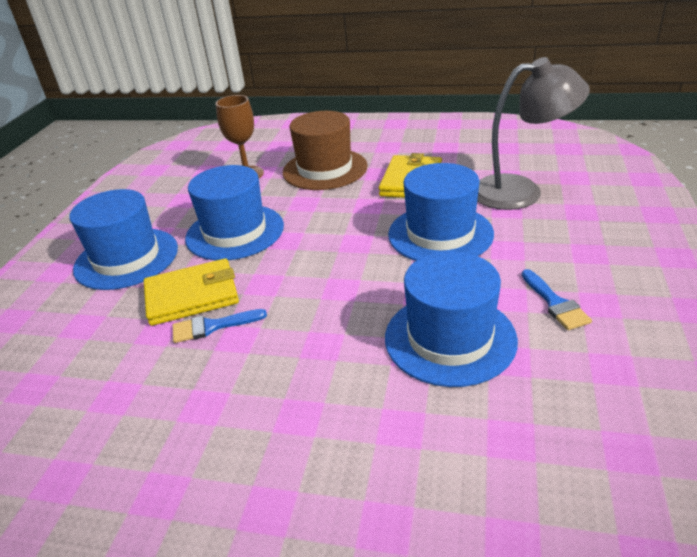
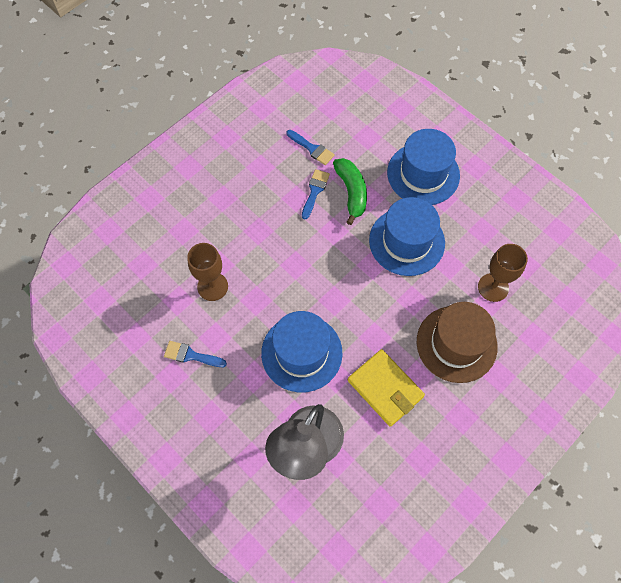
camera: 120 degrees right, 30 degrees up
(132, 366) = (312, 149): none -> blue brush
(192, 296) = (351, 192): yellow wallet -> green banana
(450, 338) = (212, 286): blue hat -> brown goblet

